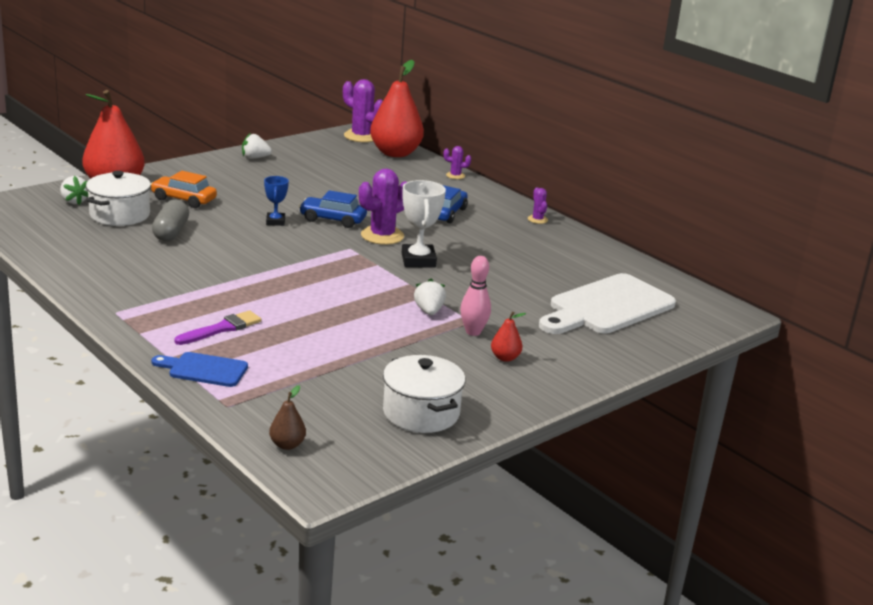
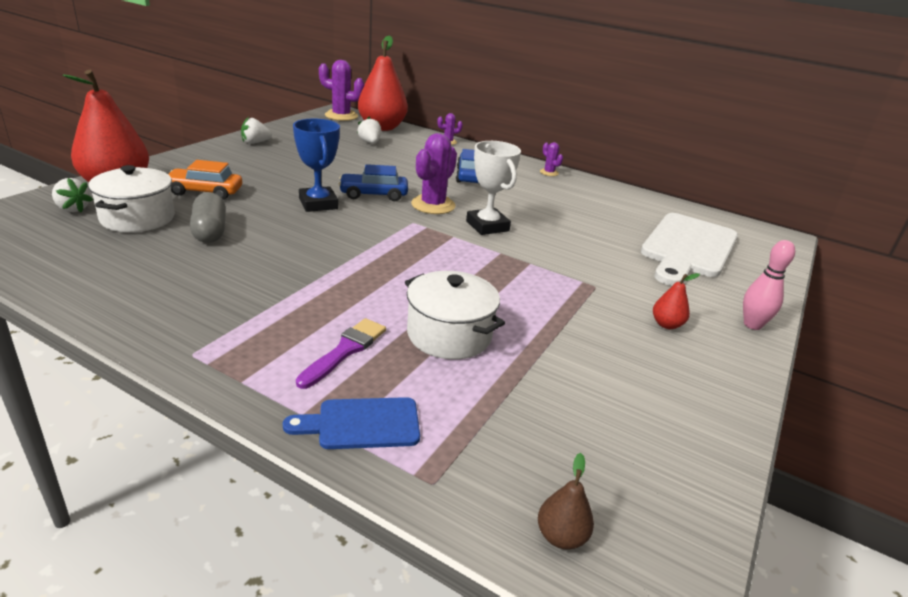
camera: 20 degrees left, 5 degrees up
(275, 221) = (318, 204): blue trophy -> blue trophy, size x1.67
(421, 413) = (662, 426): white pot -> white pot (449, 335)
(429, 311) = (546, 282): white strawberry -> white strawberry (370, 142)
(473, 332) = (608, 298): pink bowling pin -> pink bowling pin (752, 325)

